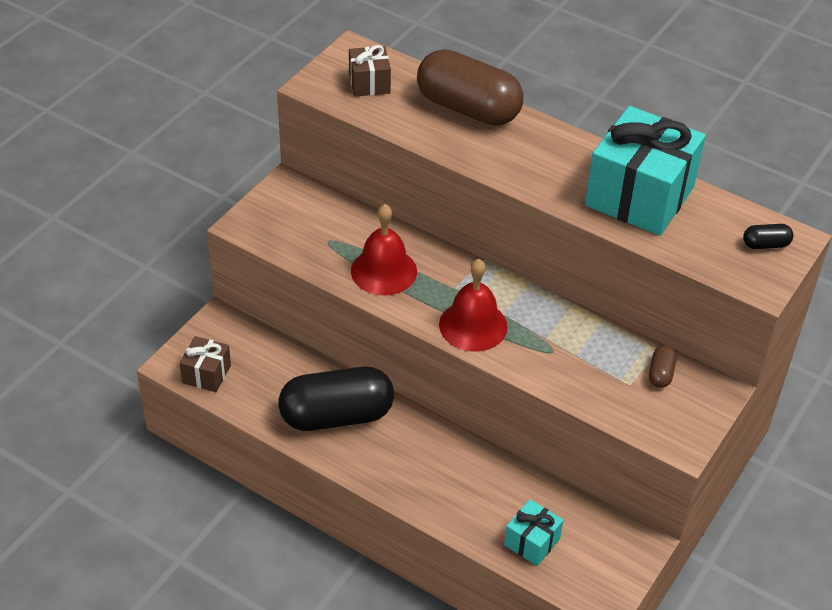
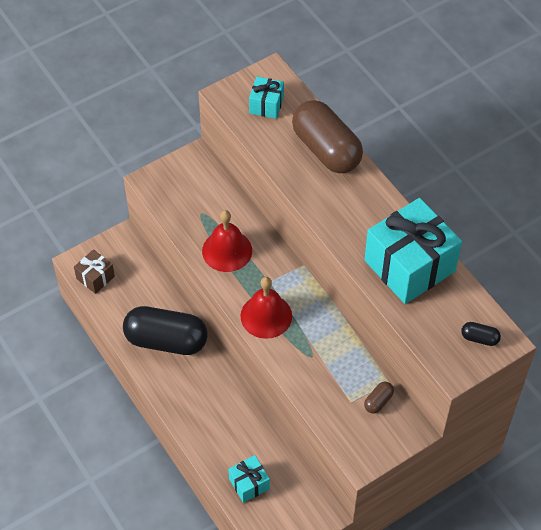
camera: 25 degrees right, 10 degrees up
(369, 83) = (266, 105): brown gift -> turquoise gift

